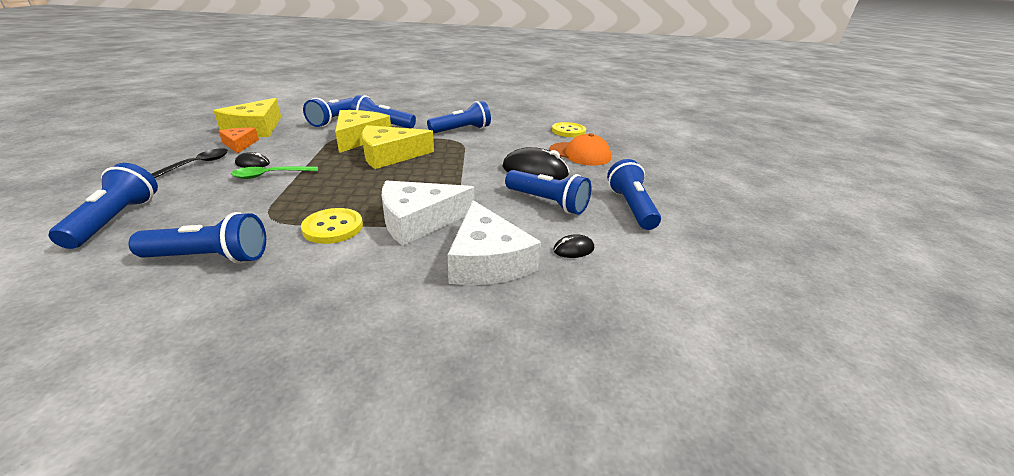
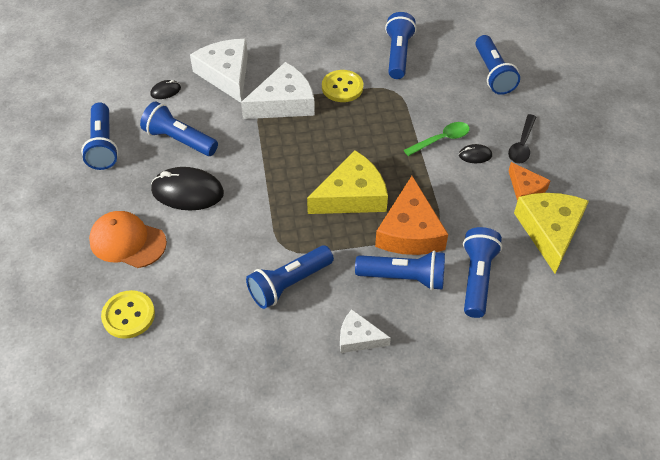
camera: 175 degrees right, 20 degrees up
(210, 257) = (398, 54): blue flashlight -> blue flashlight turned 105 degrees clockwise
(359, 138) = (410, 231): yellow cheese -> orange cheese
(427, 114) = (358, 338): none -> white cheese

